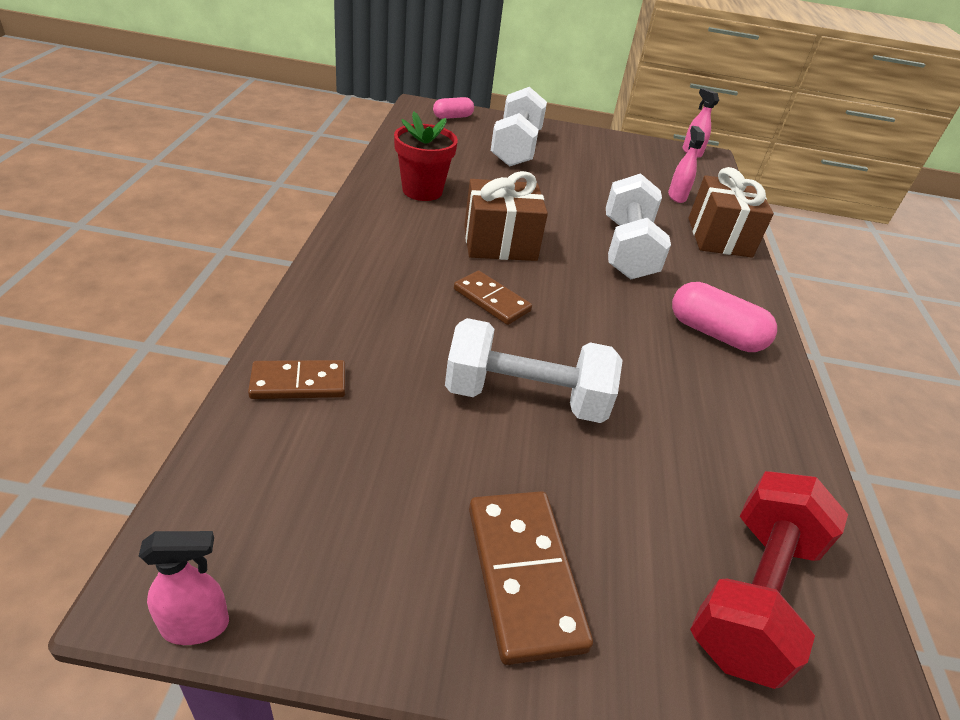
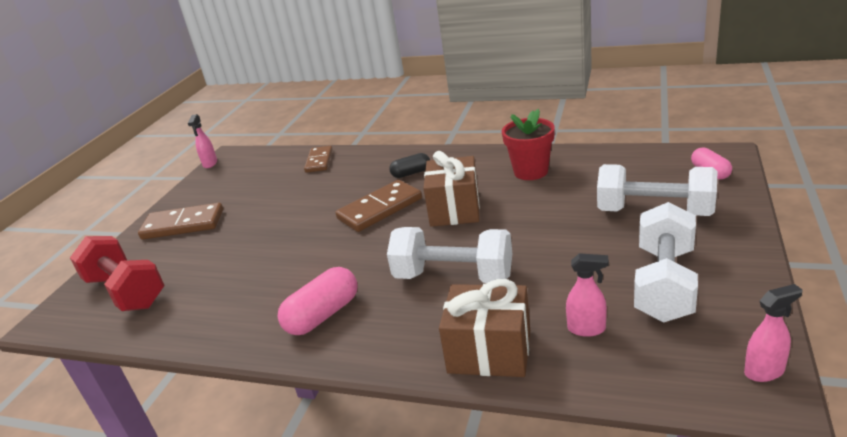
camera: 110 degrees right, 10 degrees down
(394, 274) = (411, 173): none -> black capsule
(491, 300) = (380, 209): brown domino -> brown domino, size x1.52
(525, 397) = (286, 223): white dumbbell -> white dumbbell (664, 284)

